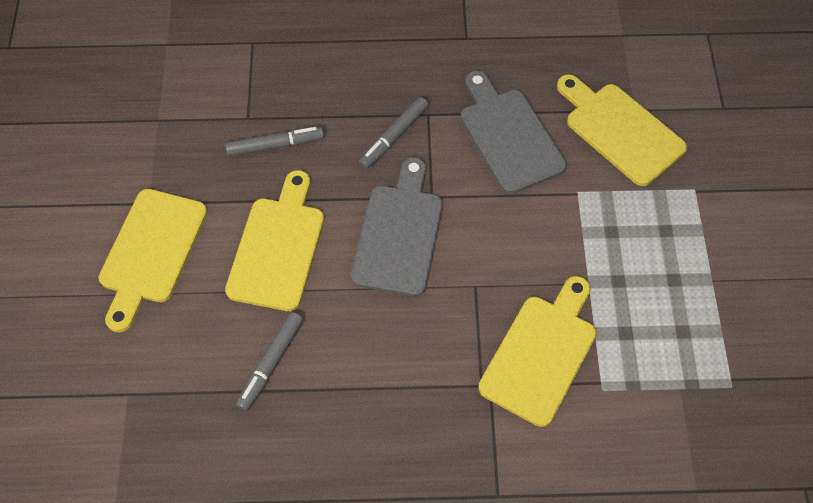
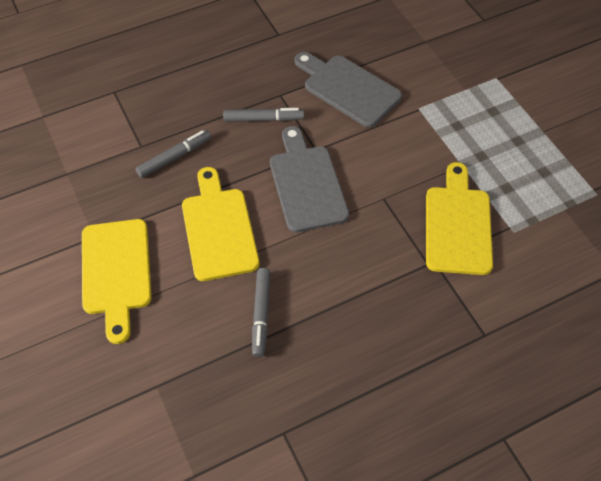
camera: 25 degrees left, 5 degrees down
(393, 137) = (263, 119): grey marker -> grey marker turned 105 degrees counterclockwise
(620, 130) = (424, 58): yellow cutting board -> none

